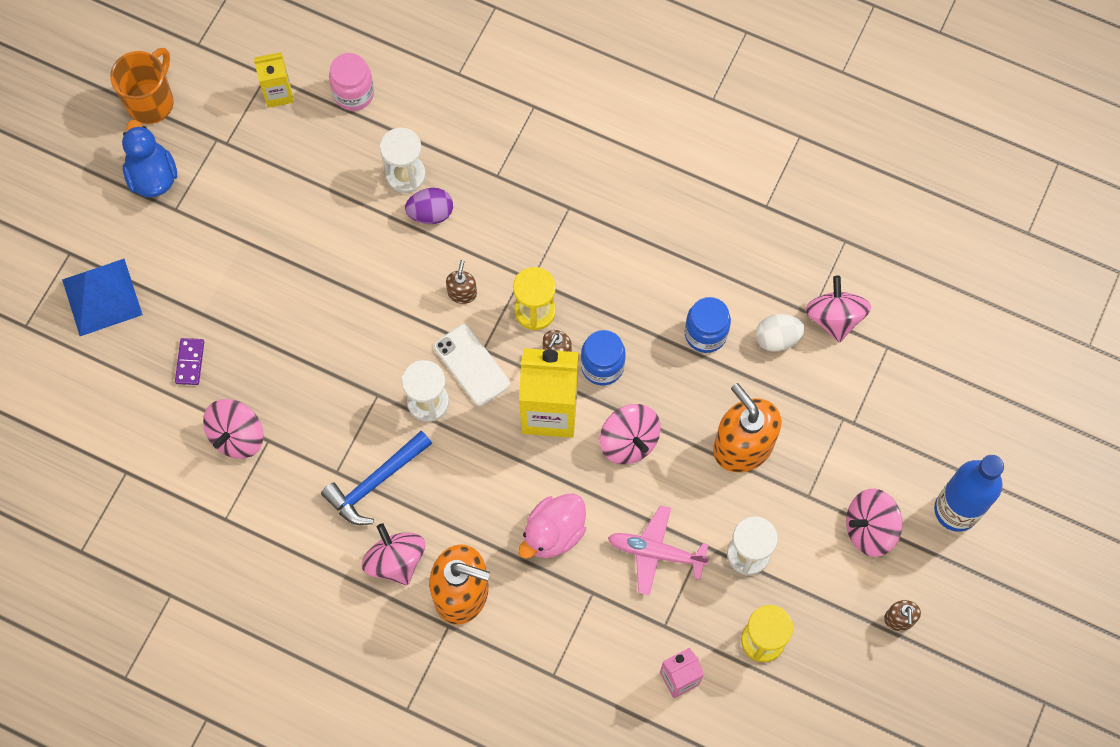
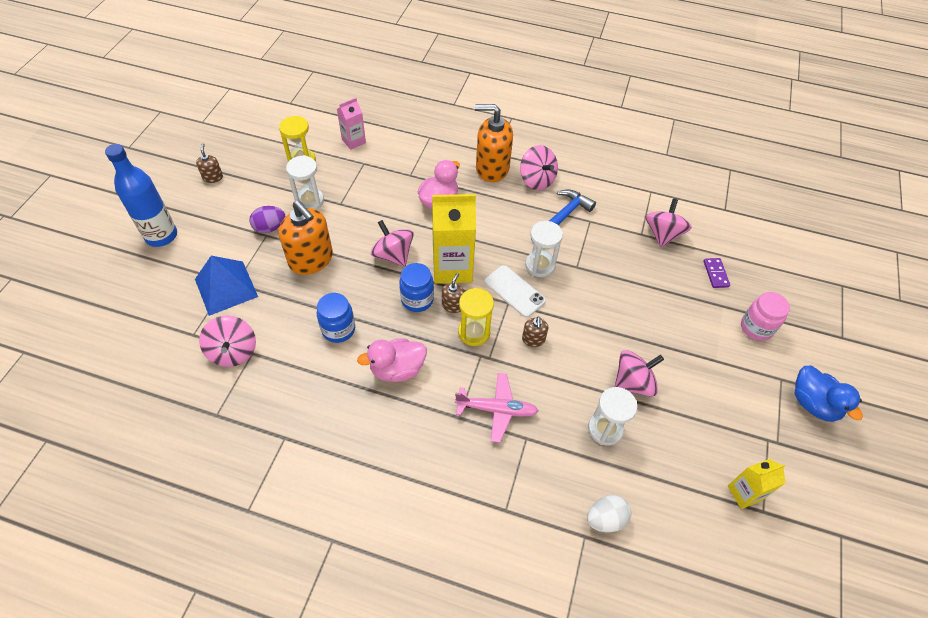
camera: 170 degrees right, 15 degrees down
(102, 297) = (800, 309): blue pyramid -> blue pyramid (226, 288)
(151, 102) = (851, 470): orange mug -> none
(354, 94) = (676, 501): pink jar -> pink jar (756, 328)
(430, 213) = (574, 398): purple egg -> purple egg (270, 228)
(635, 272) = (397, 369): none -> pink duck
(656, 553) = (370, 197): pink plane -> pink plane (496, 409)
(777, 338) = (281, 332): white egg -> white egg (605, 519)
(869, 529) = (225, 221): pink spinning top -> pink spinning top (633, 383)

